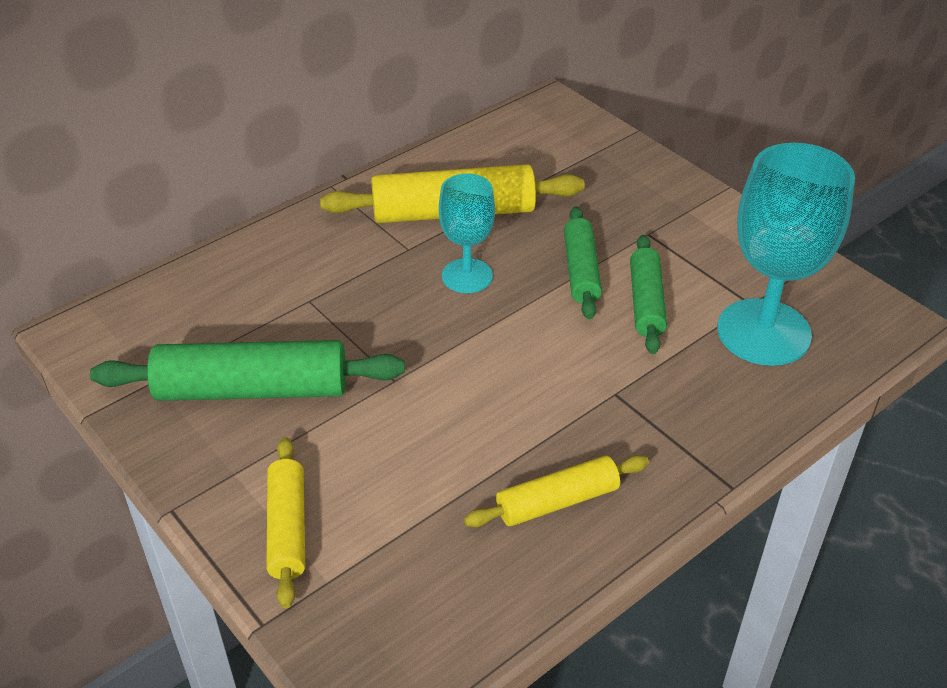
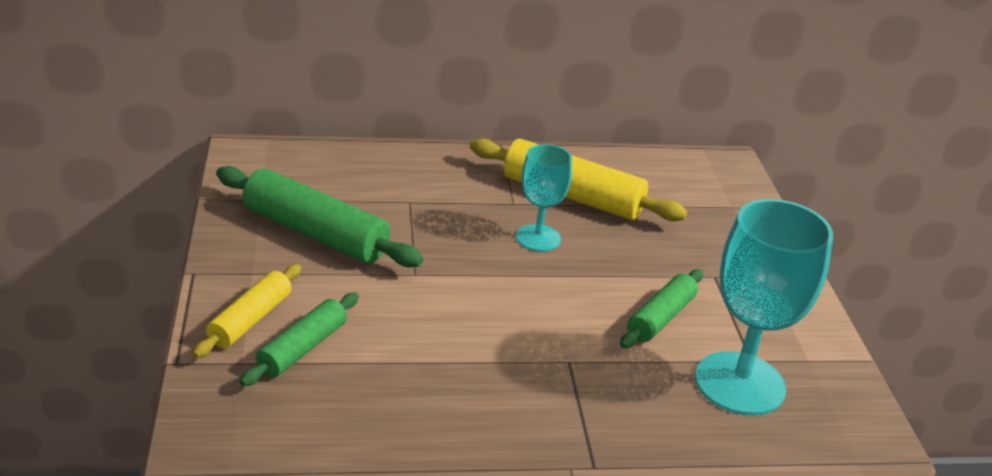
camera: 30 degrees right, 10 degrees down
(557, 501) = (447, 402): yellow rolling pin -> none
(581, 271) = (630, 274): green rolling pin -> green rolling pin (302, 348)

